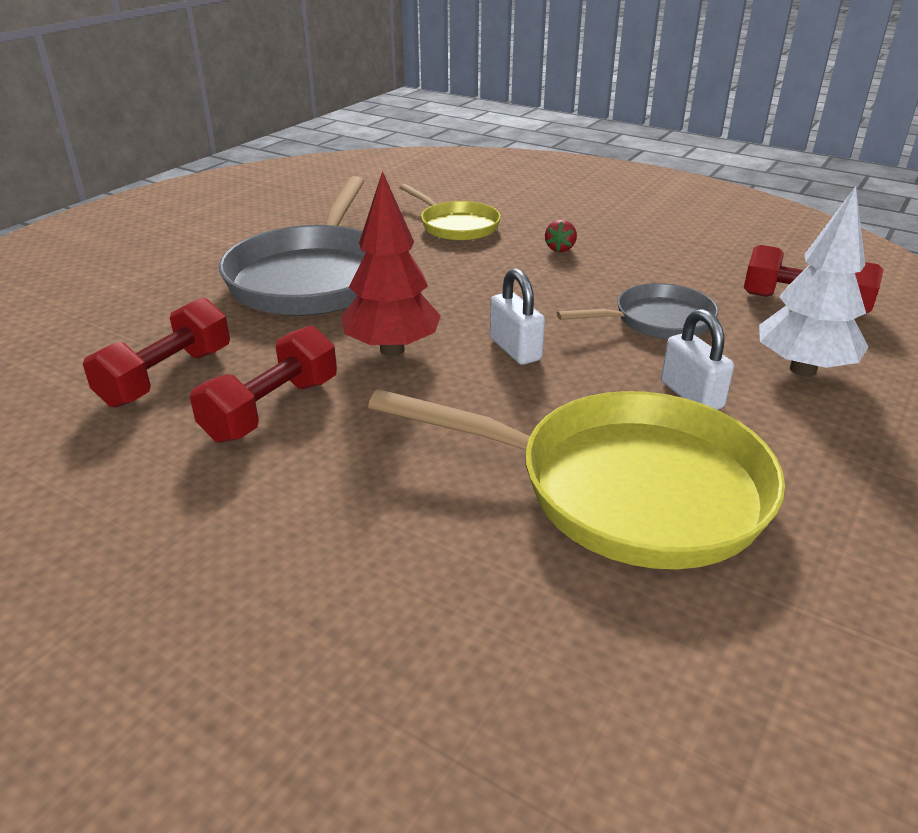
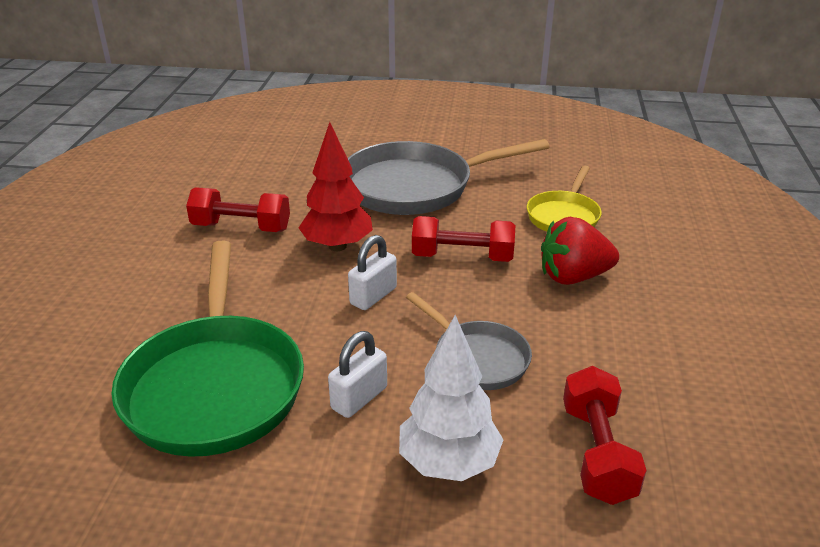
camera: 65 degrees right, 0 degrees up
(167, 377) = (257, 185): red dumbbell -> red dumbbell (462, 257)
(560, 249) = (573, 277): red strawberry -> red strawberry, size x2.15
(625, 489) = (214, 385): yellow pan -> green pan

